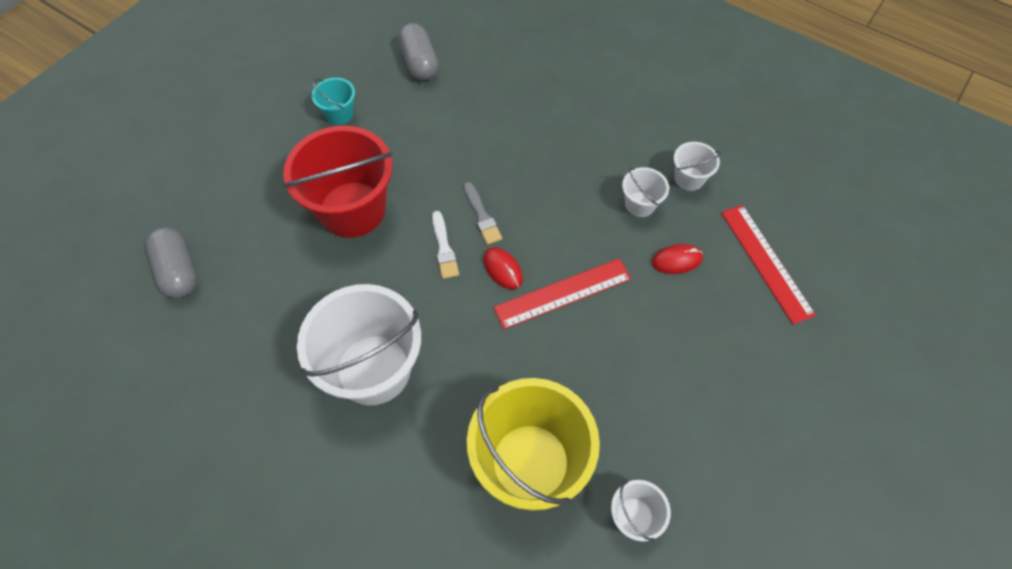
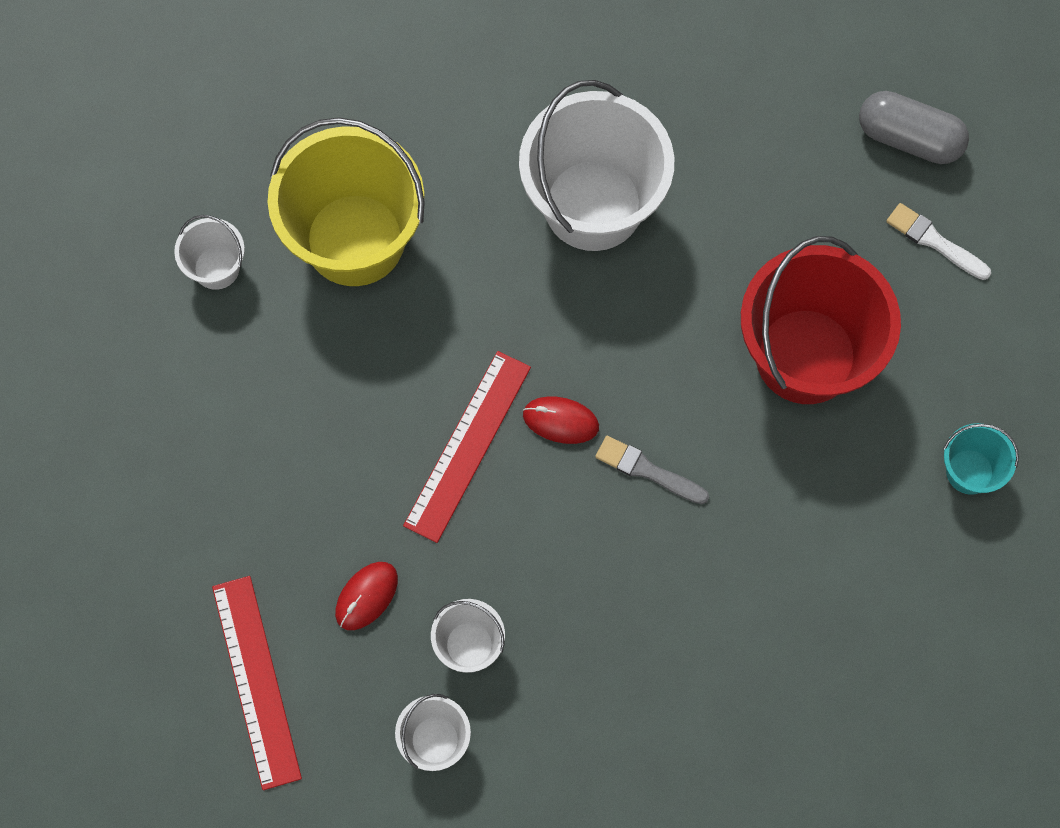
camera: 140 degrees right, 10 degrees up
(419, 63) = (958, 643): grey capsule -> none
(444, 248) = (651, 393): white brush -> white brush (934, 241)
(766, 262) = (256, 681): red ruler -> red ruler turned 45 degrees clockwise

